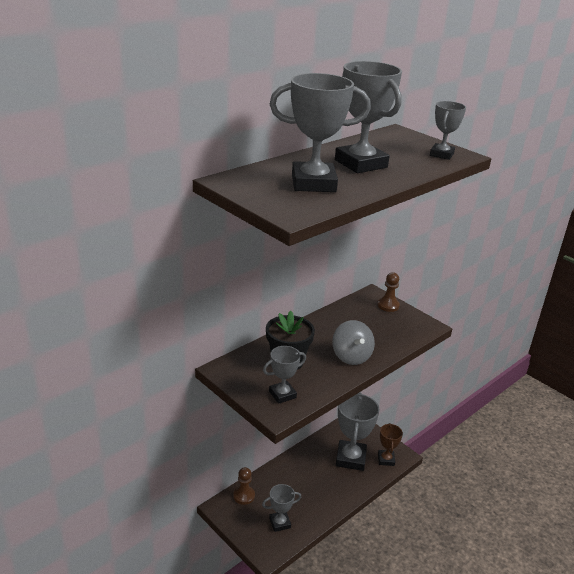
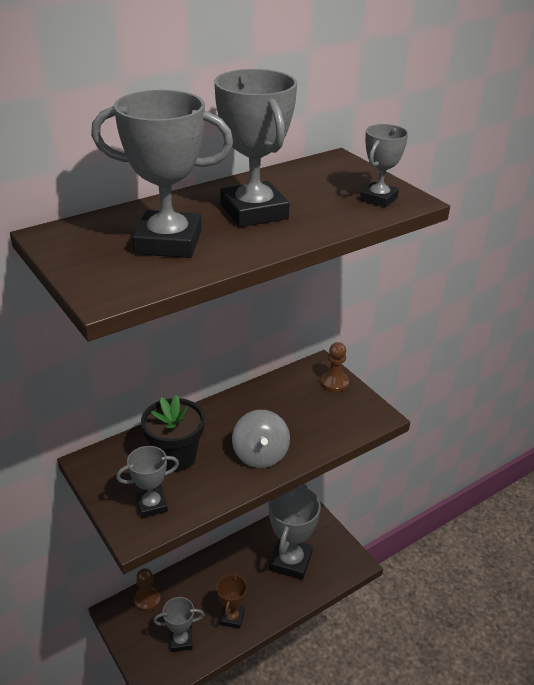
camera: 10 degrees right, 5 degrees up
(386, 459) = (335, 567): brown trophy -> brown trophy (232, 617)

